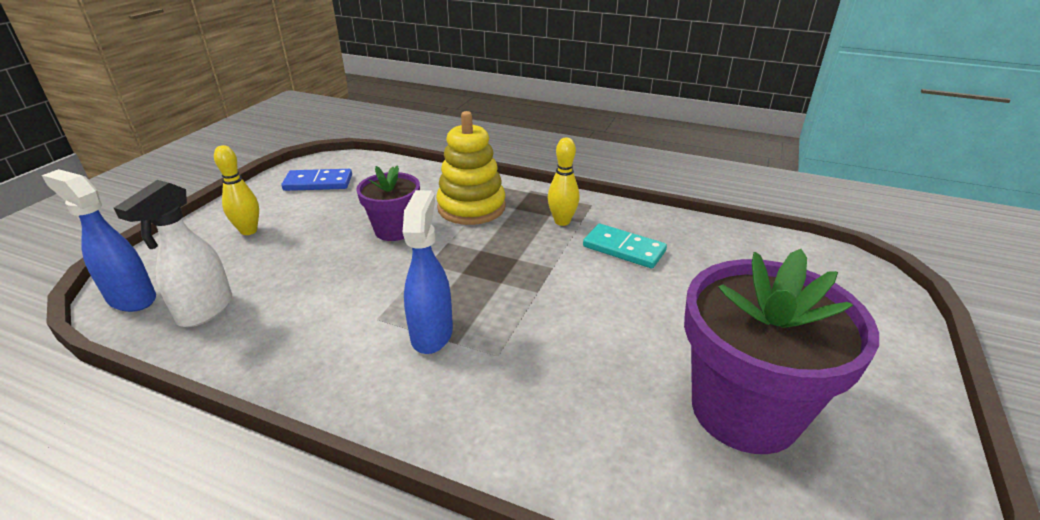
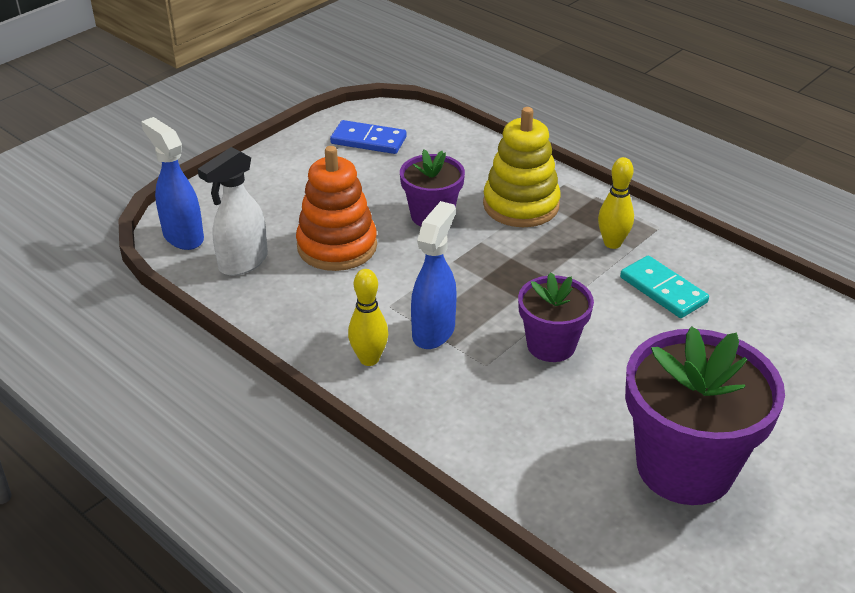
camera: 20 degrees right, 5 degrees up
(249, 231) = (290, 186): yellow bowling pin -> yellow bowling pin (369, 359)
(307, 274) = (337, 246): none -> orange stacking toy
(552, 319) = (551, 345): none -> purple flower pot

